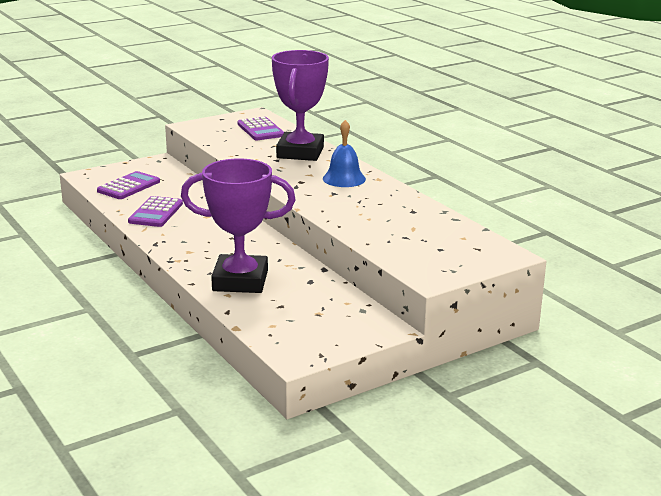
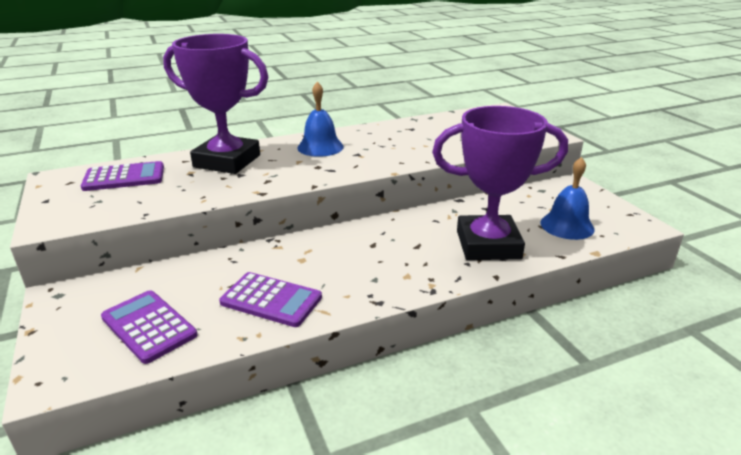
camera: 80 degrees left, 5 degrees up
(240, 281) = (488, 245): purple trophy -> purple trophy turned 75 degrees clockwise
(284, 318) = (567, 225): none -> blue bell

